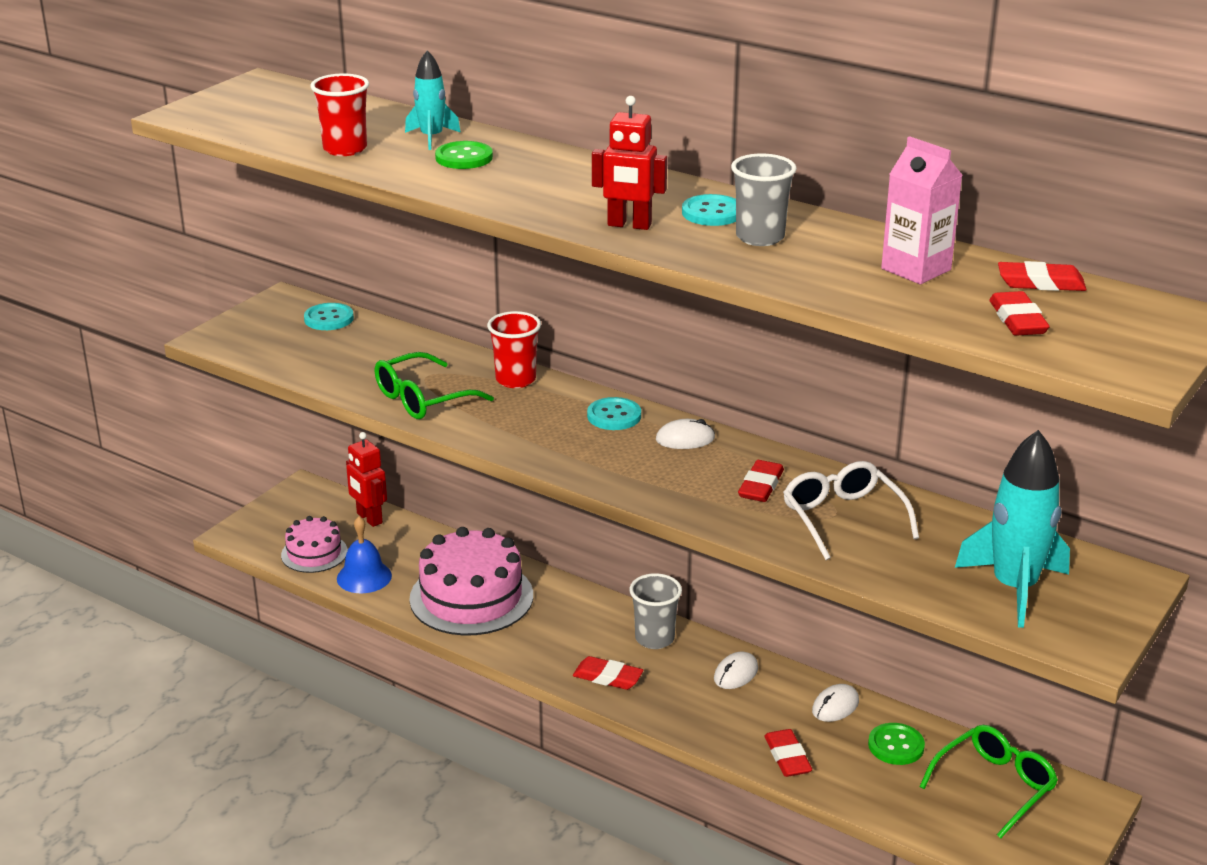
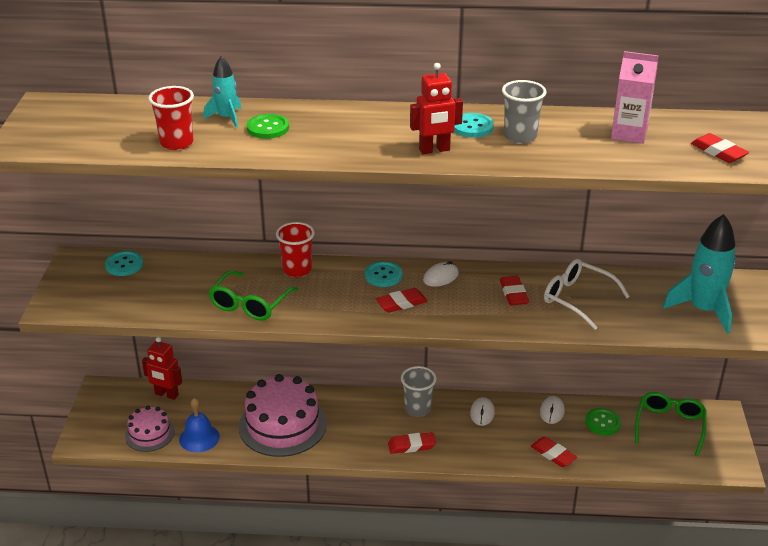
camera: 30 degrees left, 5 degrees up
(1040, 283) = (701, 124): red eraser -> red eraser (401, 303)

